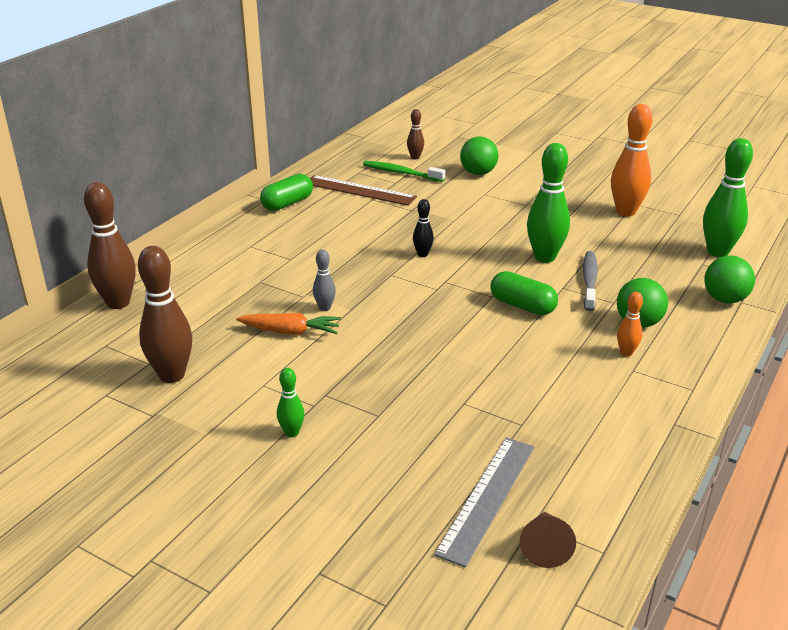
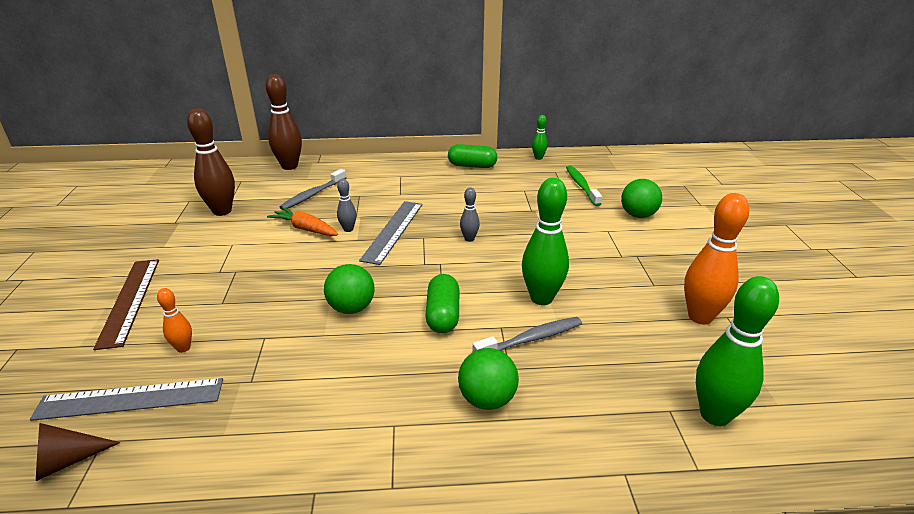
camera: 55 degrees right, 0 degrees up
(218, 307) = (313, 195): none -> grey toothbrush
(290, 332) = (305, 229): orange carrot -> orange carrot turned 150 degrees clockwise
(292, 432) = (180, 276): green bowling pin -> green bowling pin (538, 158)
(359, 190) = (529, 181): brown ruler -> brown ruler (130, 301)
(360, 285) = (393, 231): none -> grey ruler
(415, 157) = (616, 182): brown bowling pin -> none
(422, 254) = (469, 239): black bowling pin -> grey bowling pin
(626, 353) = (422, 409): orange bowling pin -> orange bowling pin (183, 348)
(724, 299) = (612, 456): green ball -> green ball (351, 308)

